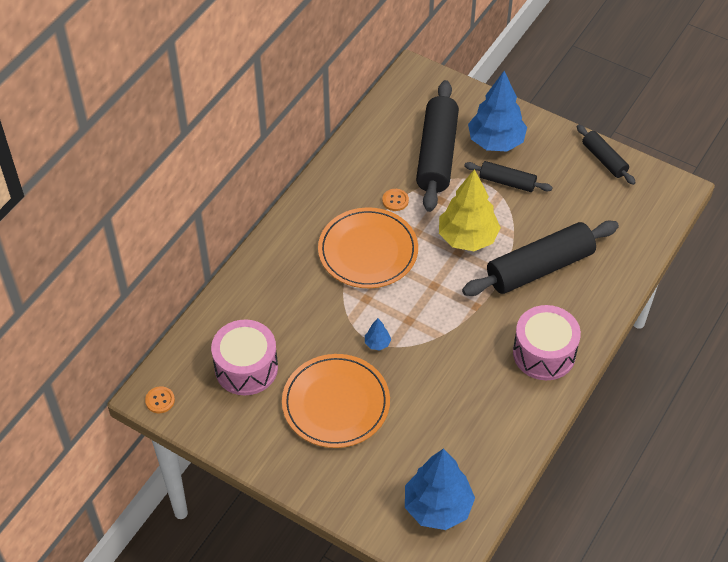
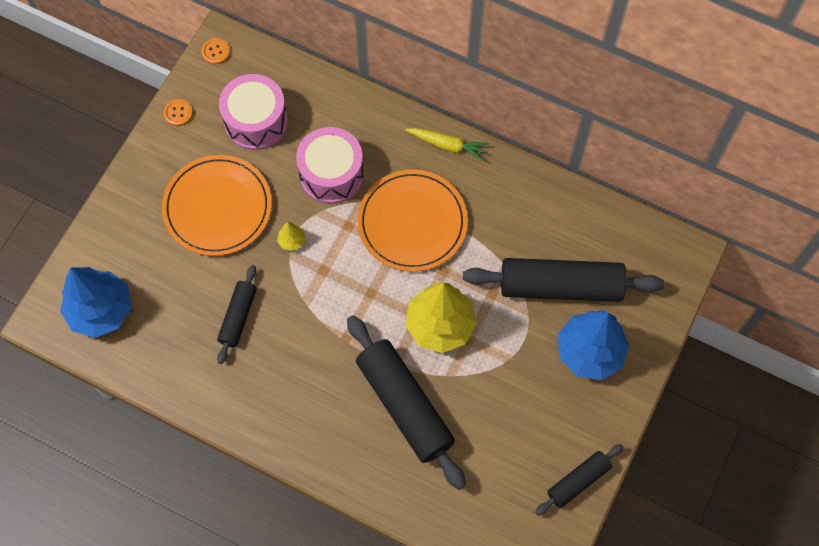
camera: 85 degrees right, 15 degrees up
(294, 220) = (447, 145): none -> yellow carrot
(377, 343) = (292, 241): blue tree -> yellow tree
(395, 200) = (486, 245): orange button -> orange button (178, 113)
(507, 182) = (528, 366): black rolling pin -> black rolling pin (238, 317)
(544, 353) = (288, 411): pink drum -> pink drum (331, 174)

